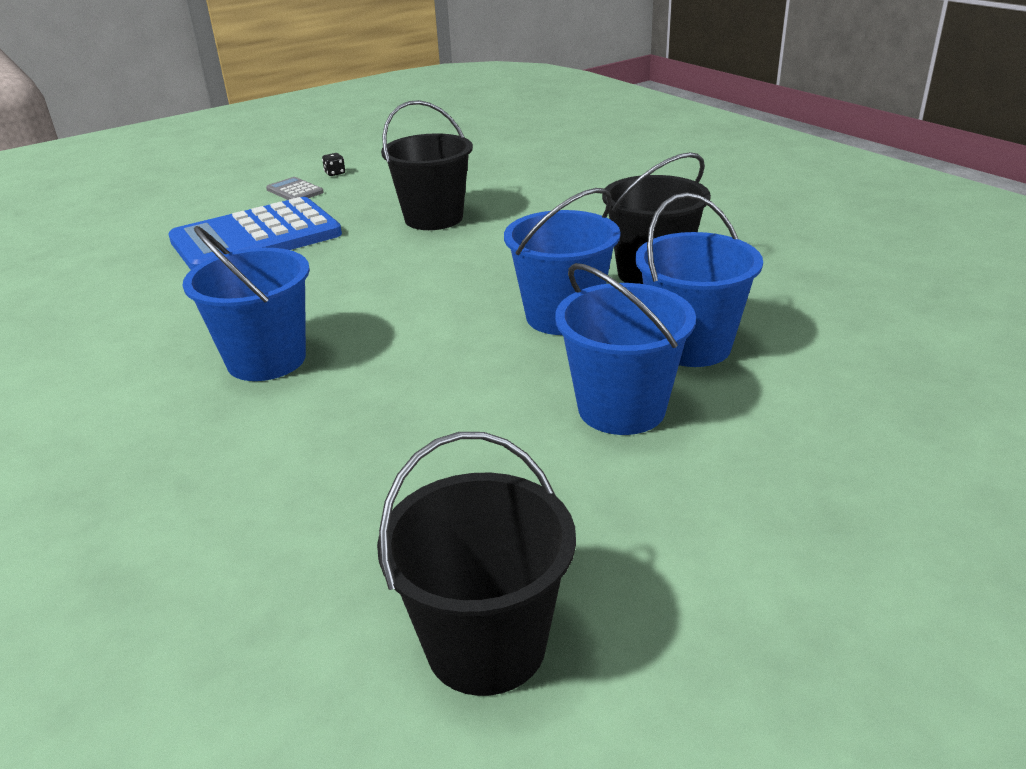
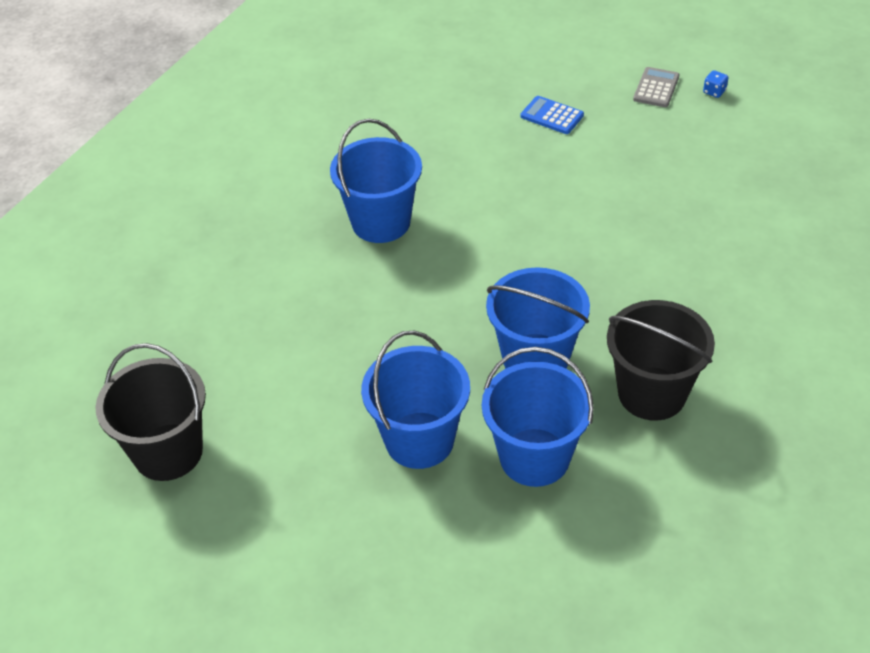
camera: 65 degrees right, 15 degrees up
(256, 238) = (552, 116): blue calculator -> blue calculator, size x0.40
(335, 173) = (714, 92): black dice -> blue dice
(433, 218) = (664, 203): black bucket -> none

